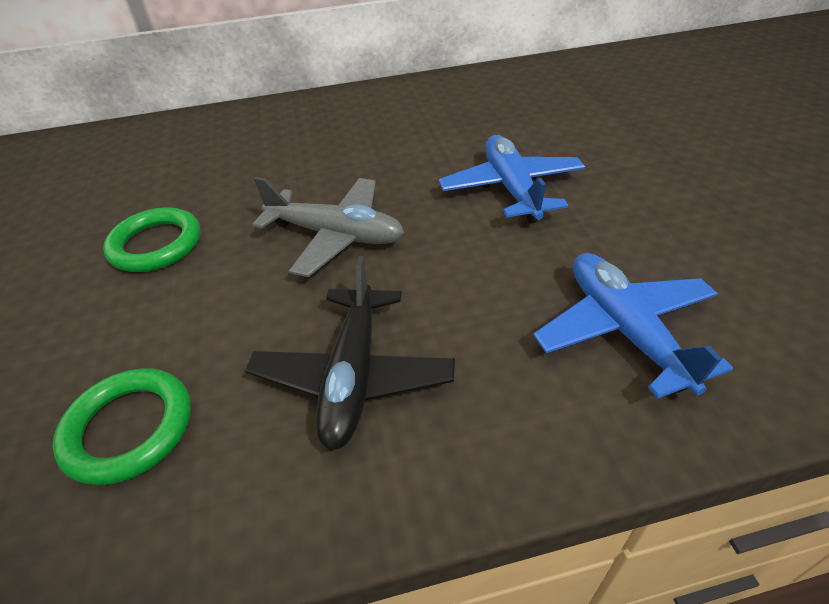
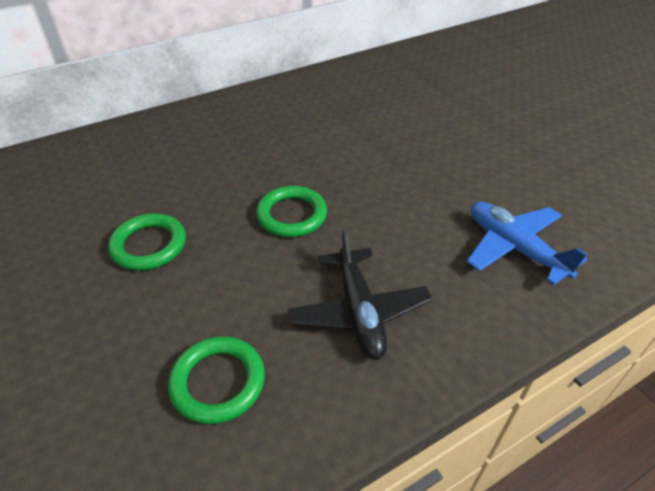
camera: 20 degrees left, 0 degrees up
(336, 235) = (292, 215): grey plane -> green ring
(511, 188) = (401, 161): blue plane -> none

